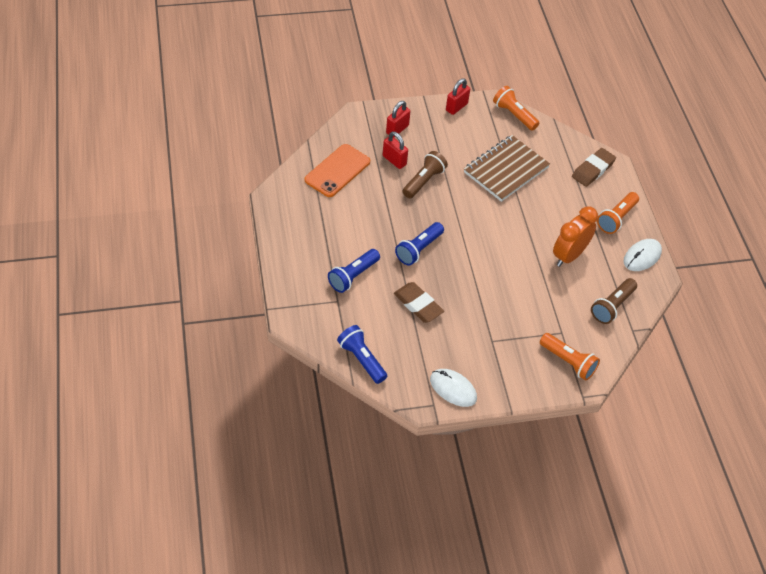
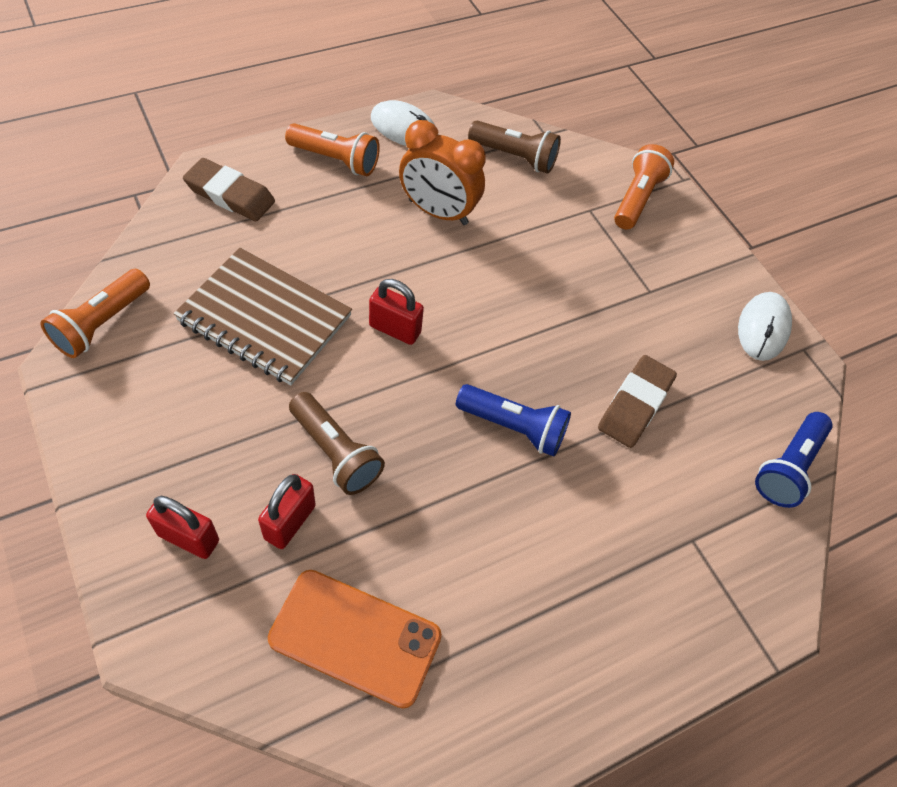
camera: 110 degrees left, 5 degrees up
(353, 276) = (625, 526): blue flashlight -> none
(424, 181) = (335, 452): brown flashlight -> brown flashlight turned 150 degrees counterclockwise
(456, 107) = (92, 431): red padlock -> red padlock (395, 329)

